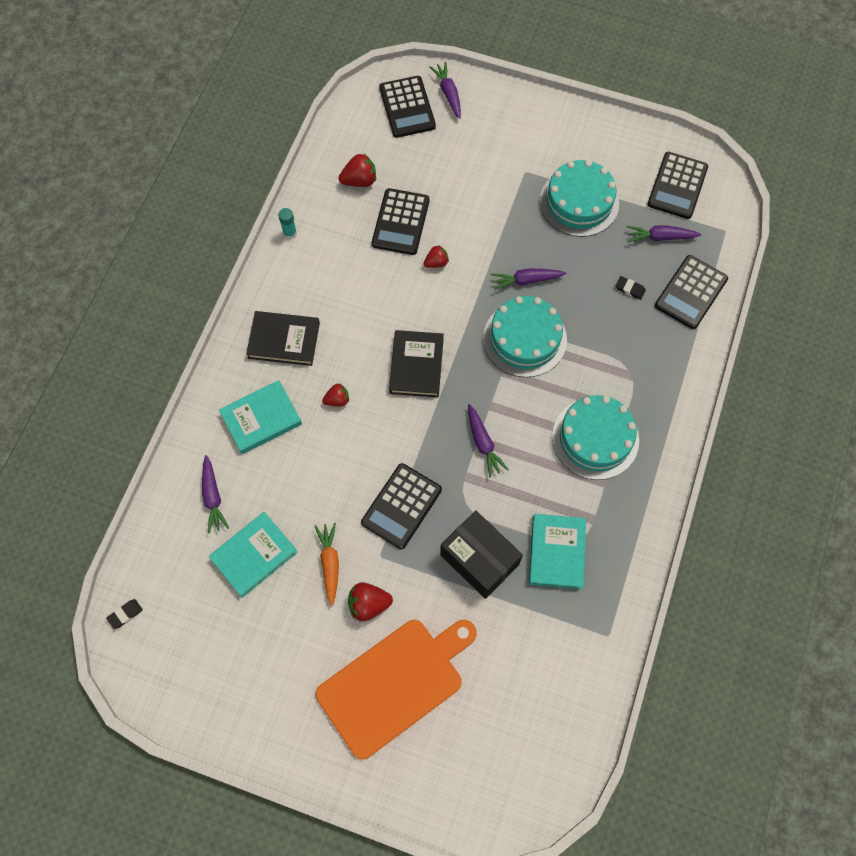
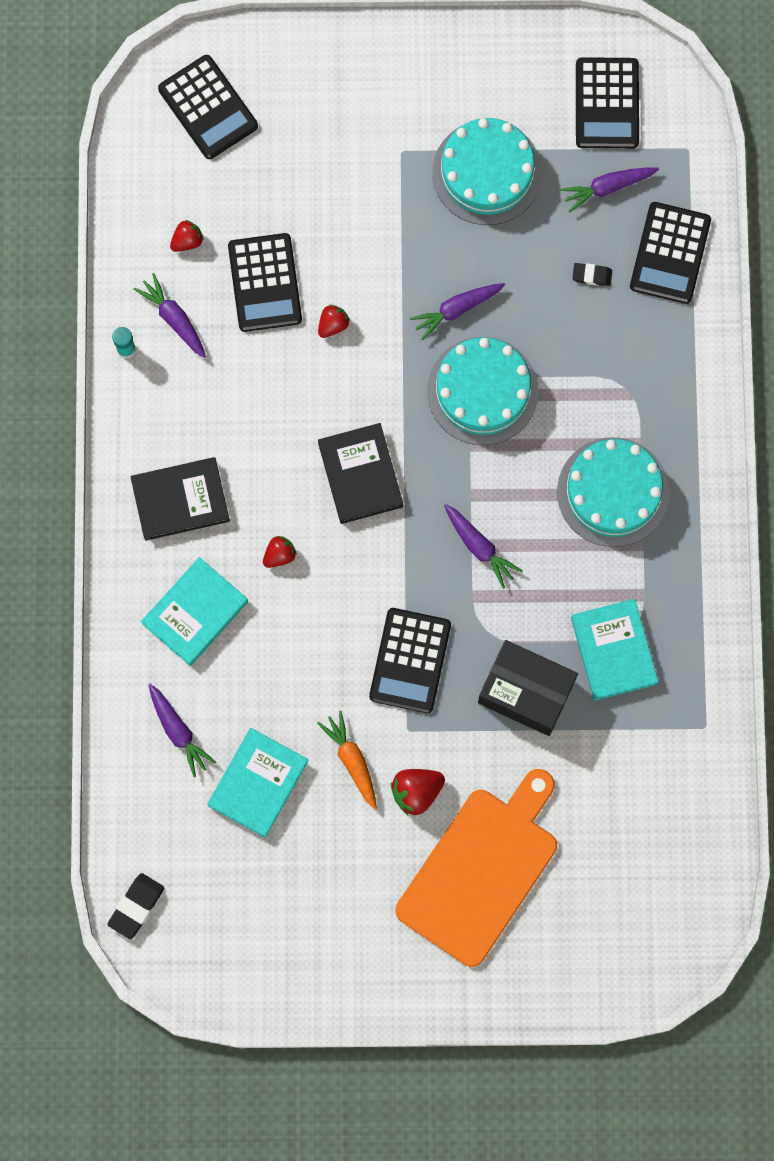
camera: 20 degrees left, 10 degrees up
(125, 614) = (136, 906): black eraser -> black eraser, size x1.55
(359, 180) = (187, 241): red strawberry -> red strawberry, size x0.66
(448, 93) = (256, 66): purple carrot -> purple carrot (174, 319)

